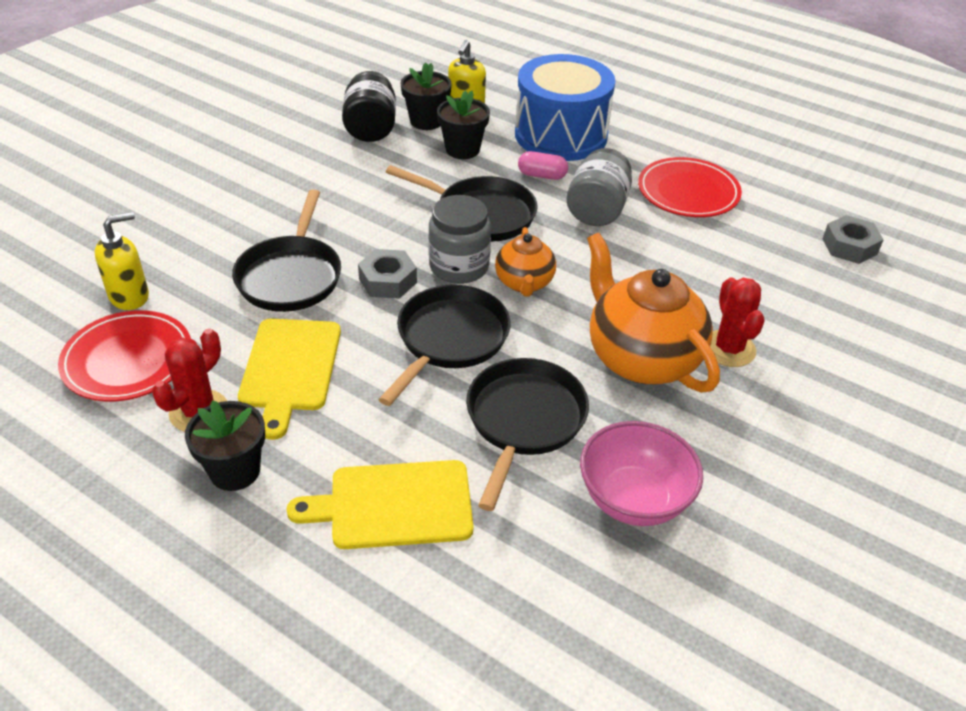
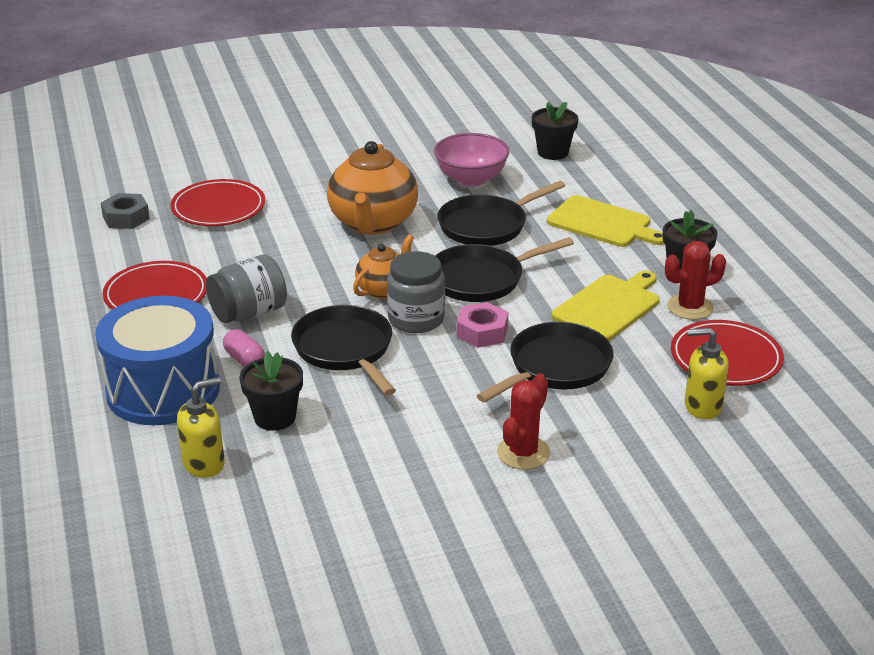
camera: 140 degrees left, 10 degrees down
(370, 128) = (331, 487): black jar -> none
(388, 281) = (482, 332): grey nut -> pink nut
(426, 121) = (263, 468): black flower pot -> black flower pot (553, 152)
(728, 349) = (313, 206): red cactus -> red cactus (523, 453)
(803, 299) = (218, 208): none -> red plate

